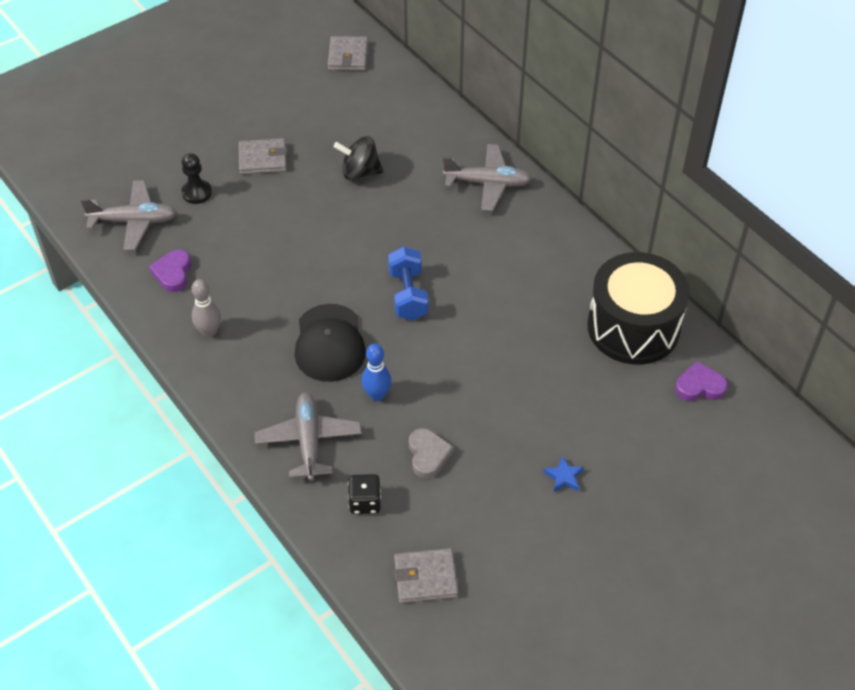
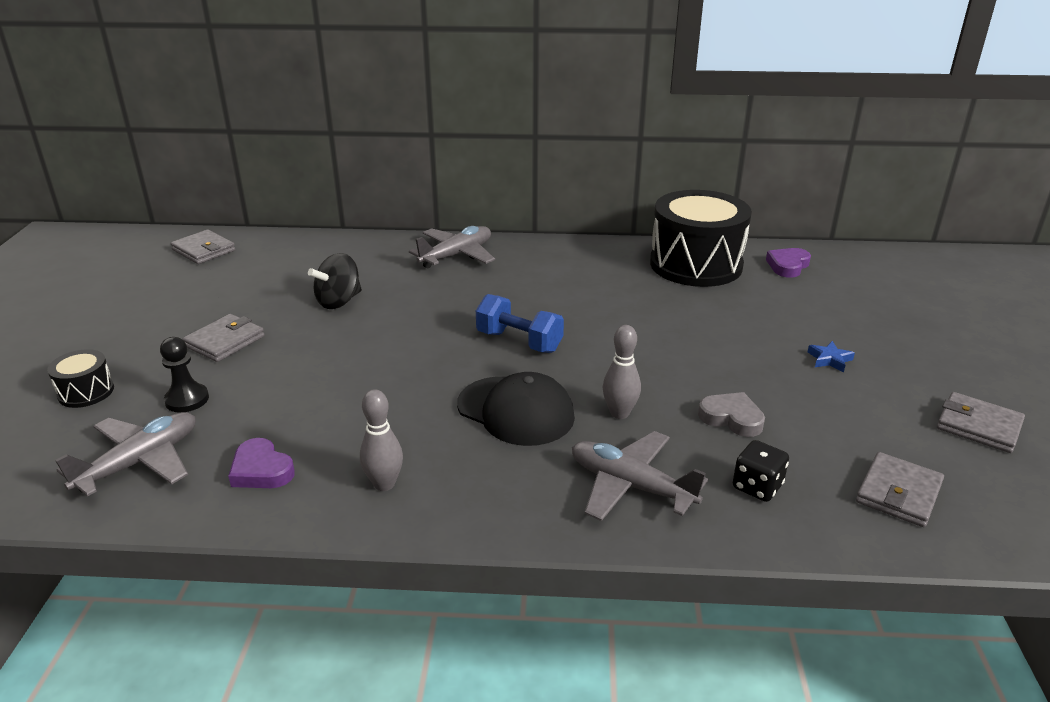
camera: 50 degrees left, 20 degrees down
(162, 147) = (86, 392): none -> black drum
(377, 395) = (619, 413): blue bowling pin -> grey bowling pin
(555, 598) = (978, 426): none -> grey wallet

